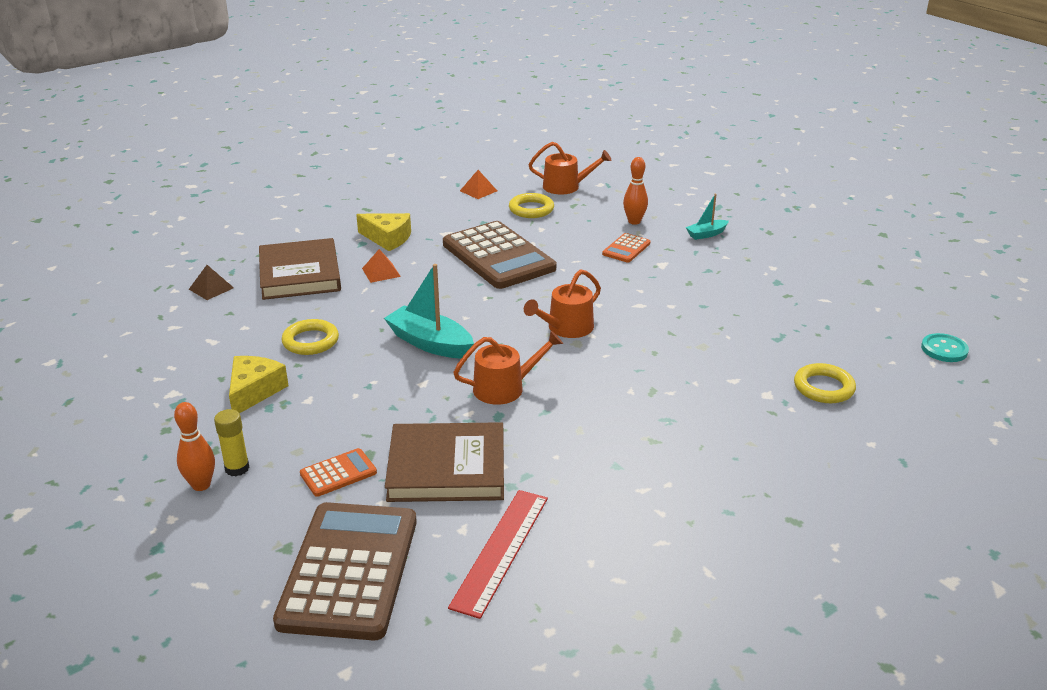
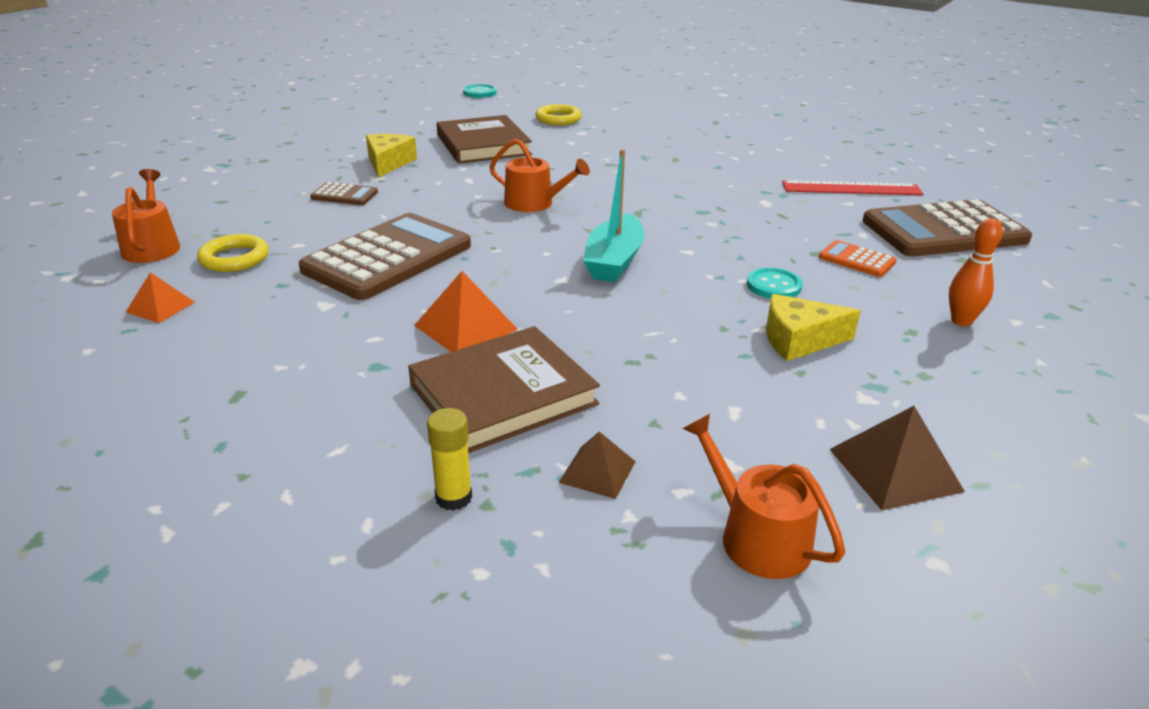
camera: 110 degrees left, 0 degrees up
(111, 376) = (895, 470): none -> brown pyramid
(237, 468) = (916, 310): yellow glue stick -> yellow glue stick (453, 498)
(310, 341) = (670, 333): yellow ring -> none
(333, 407) = (773, 286): none -> turquoise button
(381, 272) = (465, 327): orange pyramid -> orange pyramid, size x1.57
(387, 238) = (354, 347): yellow cheese -> yellow cheese (388, 163)
(447, 468) = (792, 219): brown book -> brown book (483, 145)
(505, 388) = (659, 215): orange watering can -> orange watering can (756, 537)
(626, 249) = (344, 195): orange calculator -> brown calculator
(634, 221) = (269, 198): orange bowling pin -> none
(706, 234) = (298, 164): turquoise boat -> none

